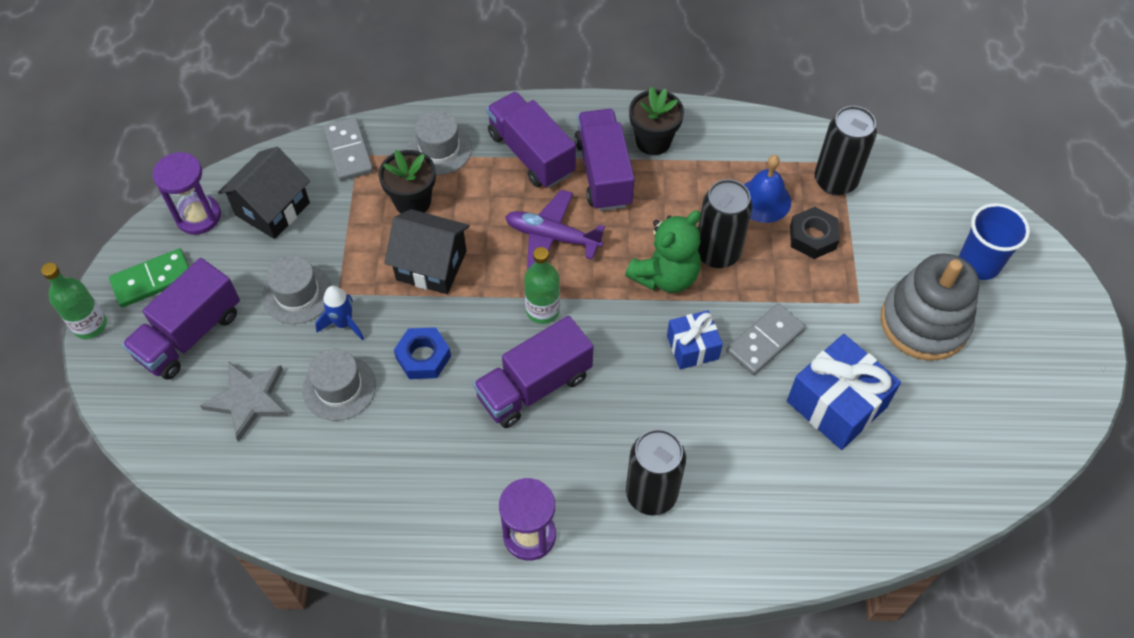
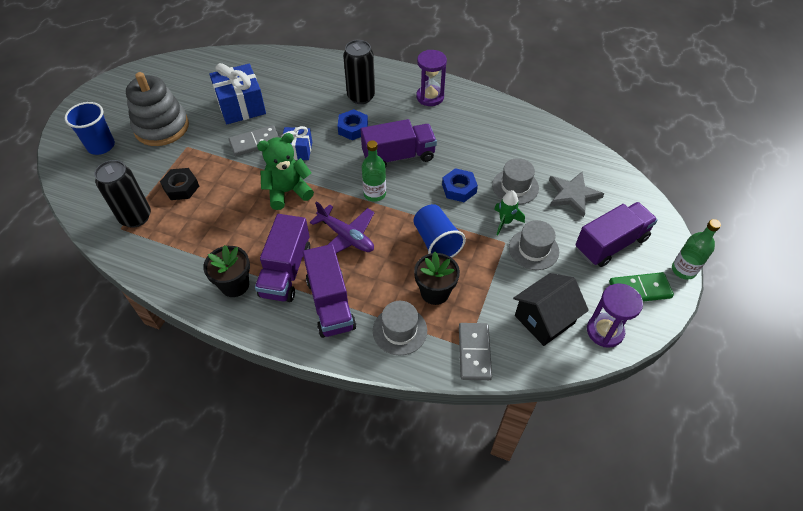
camera: 160 degrees left, 5 degrees down
(343, 323) = (505, 222): blue rocket -> green rocket
(431, 265) = (436, 242): black house -> blue cup
(630, 418) = (353, 128): none -> blue nut
(717, 253) = (246, 195): black can -> none
(763, 200) = (192, 219): blue bell -> none

